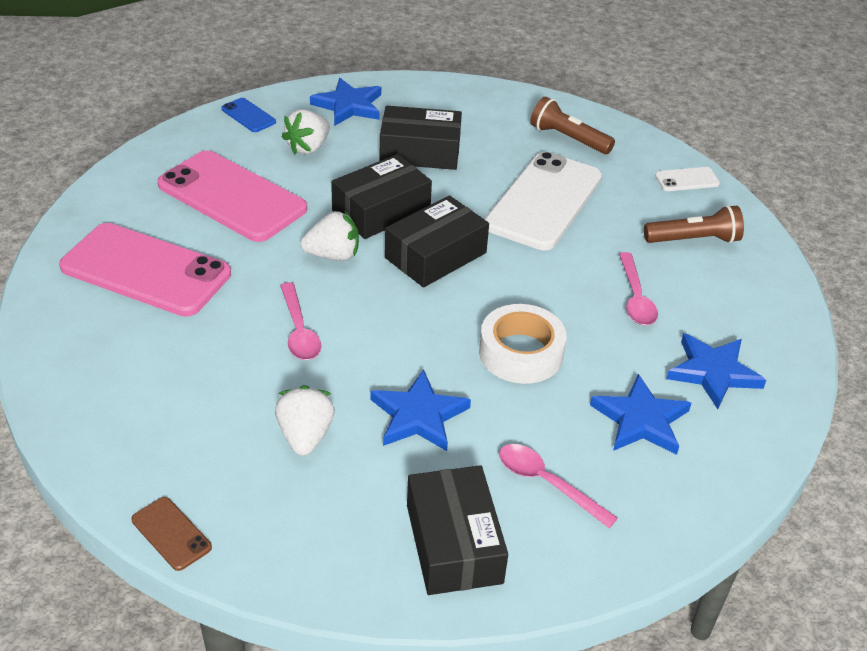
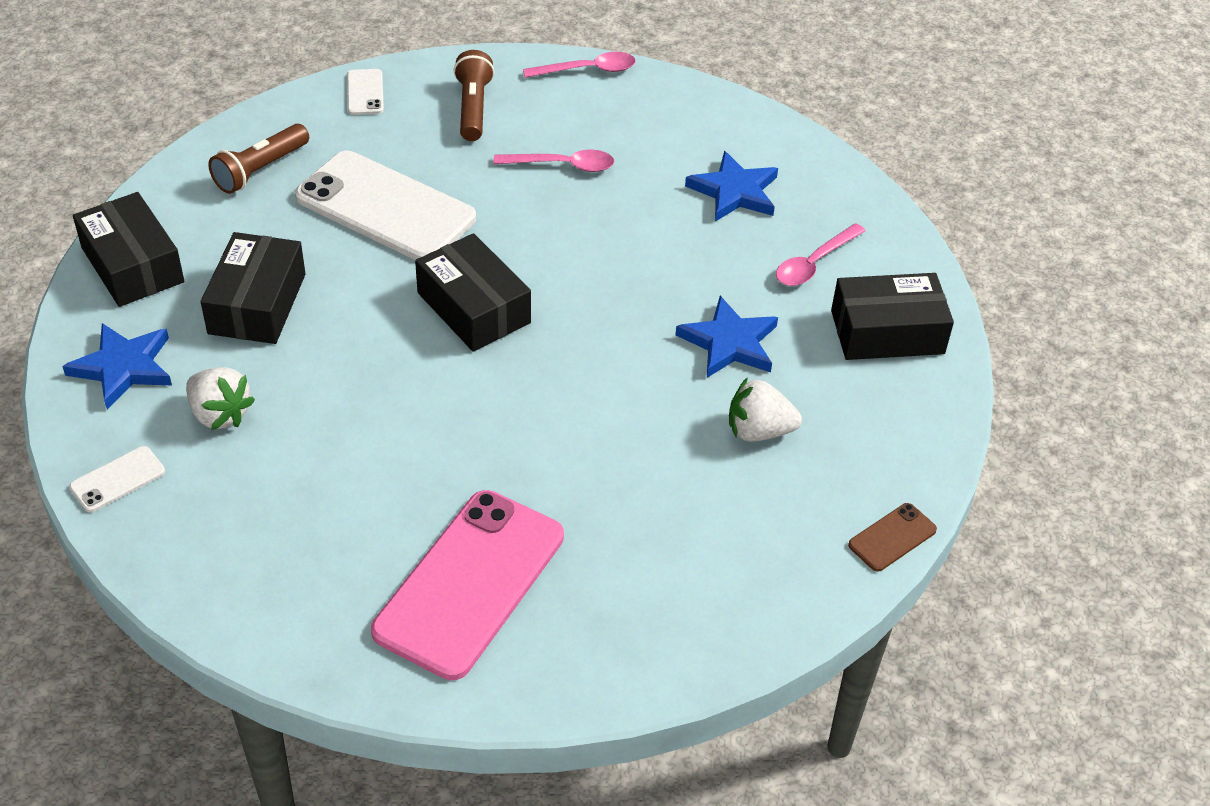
camera: 85 degrees left, 5 degrees up
(231, 197) = (322, 497): pink phone -> none
(248, 115) = (118, 479): blue phone -> white phone
(299, 331) = (596, 432): pink spoon -> pink spoon (588, 70)
(333, 255) = (462, 398): white strawberry -> none
(381, 210) = (378, 349): black box -> black box (132, 265)
(521, 353) = (641, 259): white tape -> none
(713, 372) = (673, 135): blue star -> none

